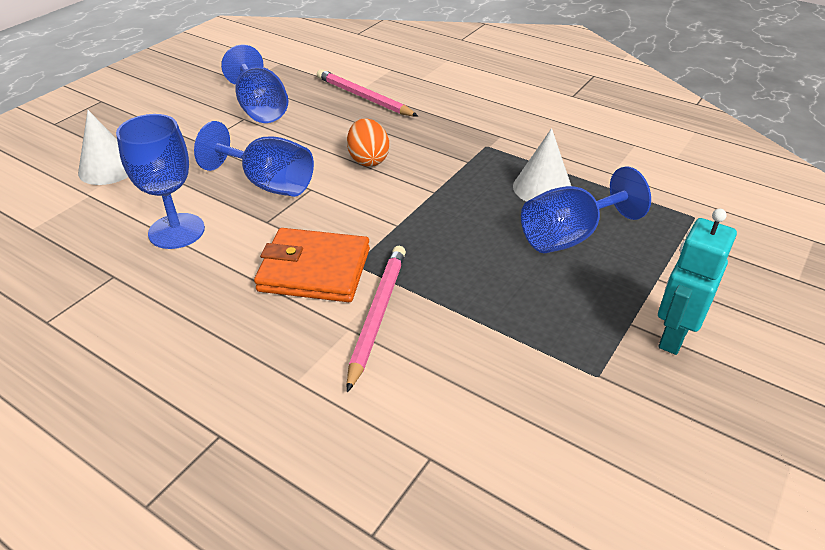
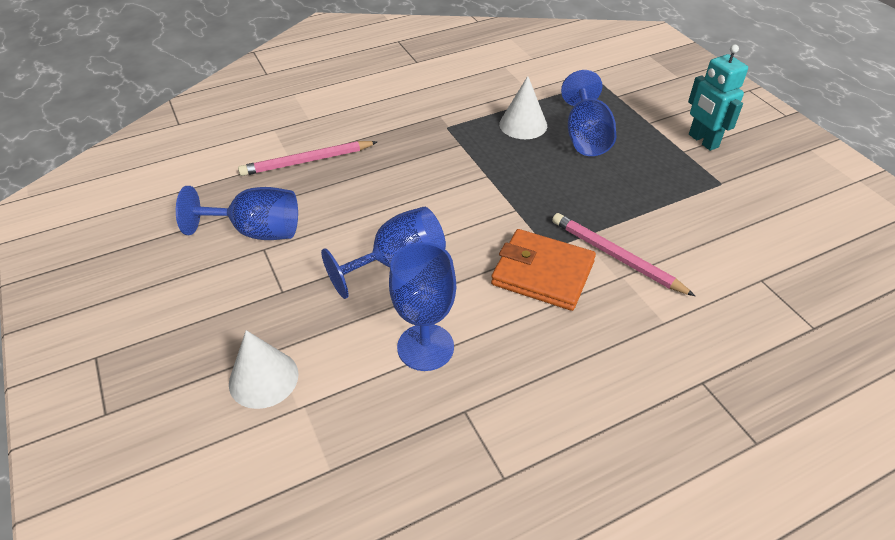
camera: 60 degrees left, 5 degrees up
(314, 270) = (542, 273): orange wallet -> orange wallet turned 75 degrees clockwise
(368, 160) = (412, 193): orange egg -> none

